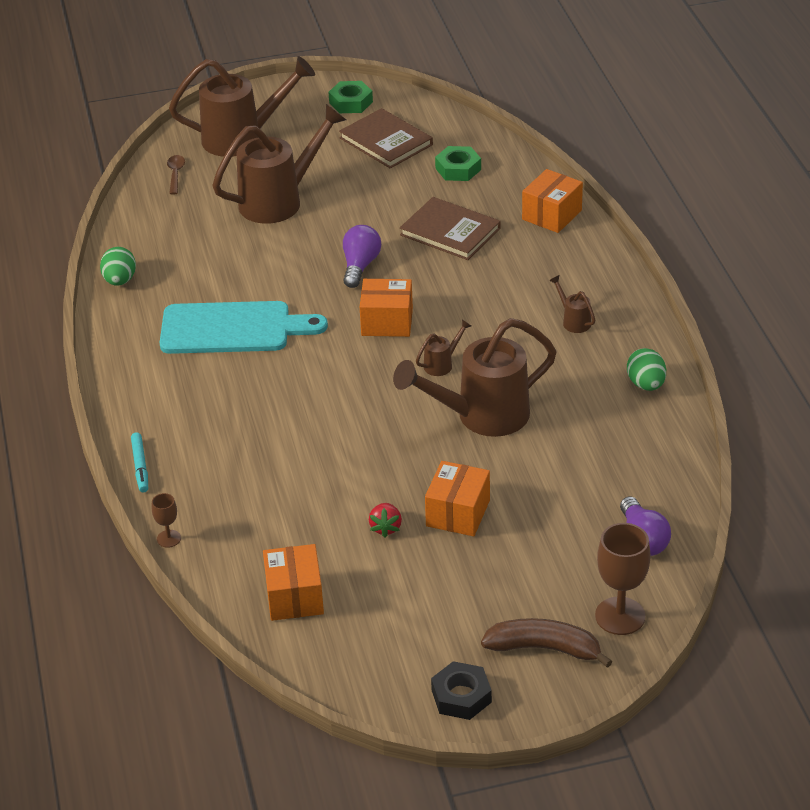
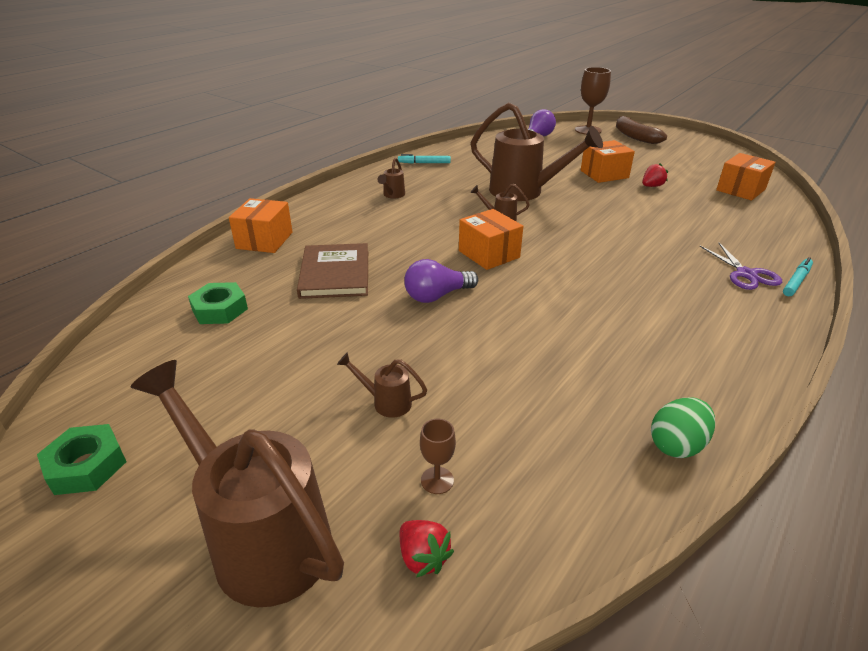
camera: 130 degrees left, 5 degrees down
(169, 538) = (805, 240): brown goblet -> brown goblet (437, 480)
(175, 174) = (423, 557): brown spoon -> red strawberry
(183, 446) = (746, 274): none -> purple scissors
(233, 328) = (609, 320): turquoise cutting board -> none
(280, 200) = (386, 402): brown watering can -> brown watering can, size x0.42
(386, 141) = (188, 381): brown book -> none
(461, 696) = (692, 142): black nut -> none
(552, 215) = (264, 240): orange box -> orange box turned 75 degrees counterclockwise
(646, 384) = (424, 163): green egg -> turquoise marker

